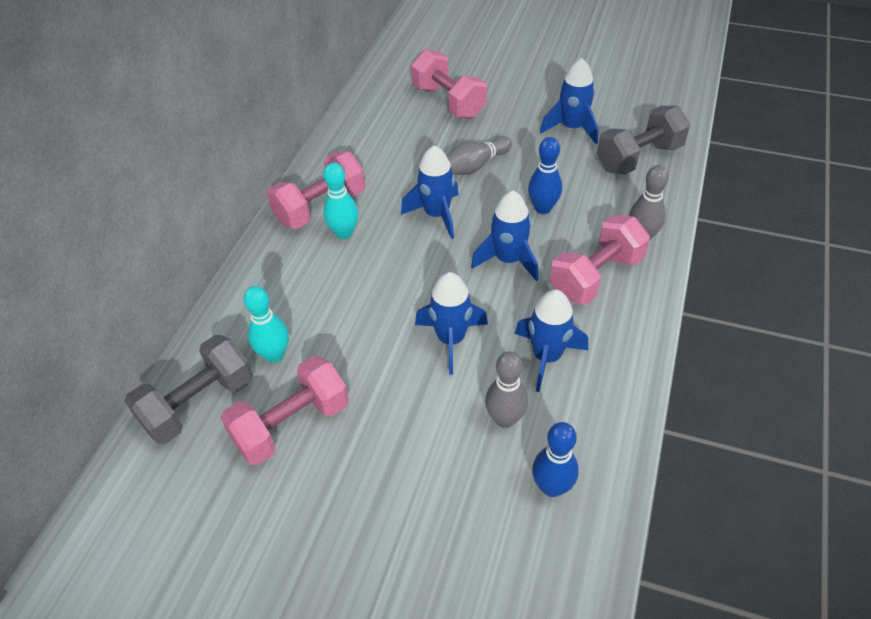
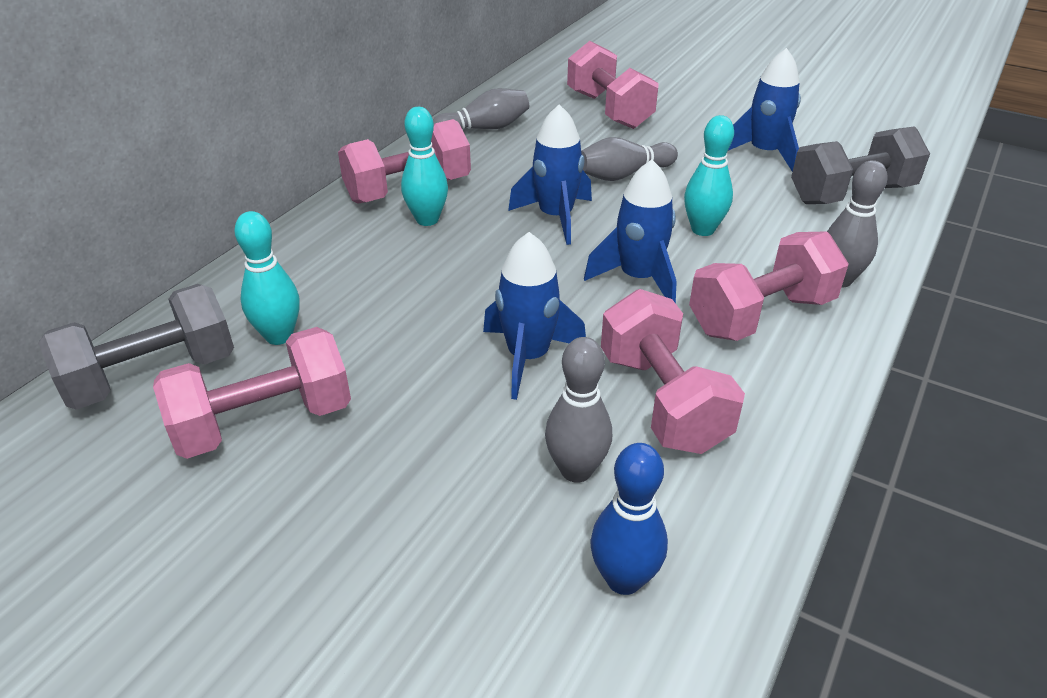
camera: 10 degrees right, 10 degrees down
(359, 136) = (484, 129): none -> grey bowling pin
(543, 208) = (702, 230): blue bowling pin -> turquoise bowling pin
(546, 357) = (662, 401): blue rocket -> pink dumbbell

